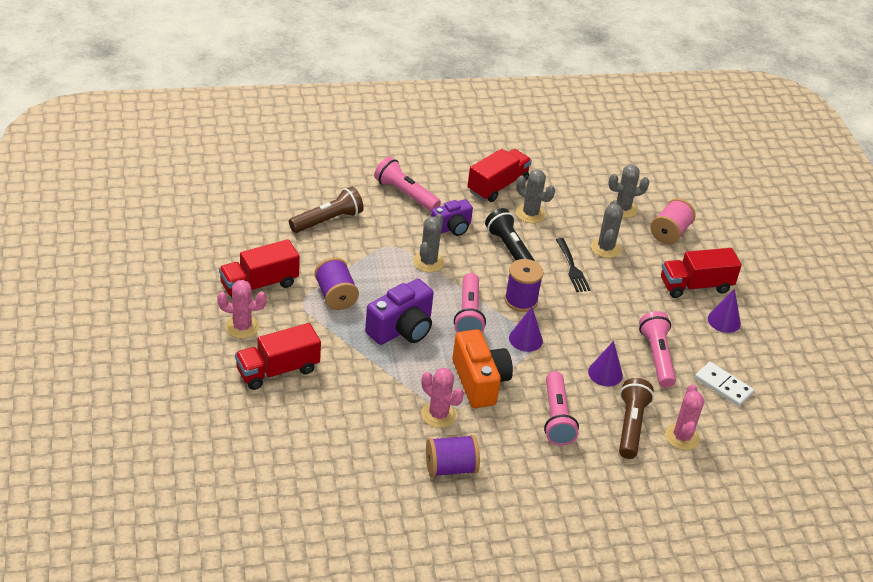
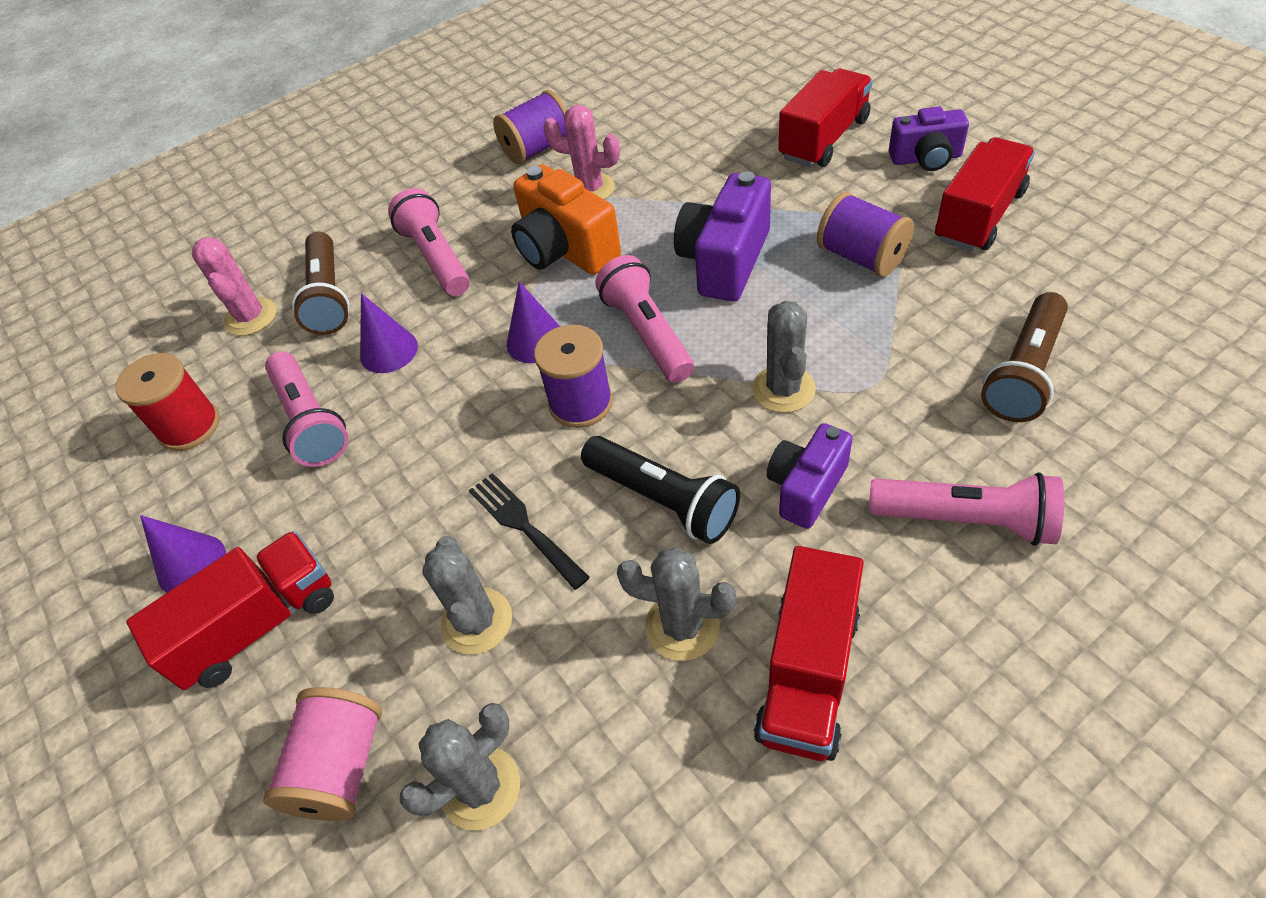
camera: 165 degrees right, 10 degrees up
(242, 327) = (926, 159): pink cactus -> purple camera
(723, 386) = (189, 427): white domino -> red spool

